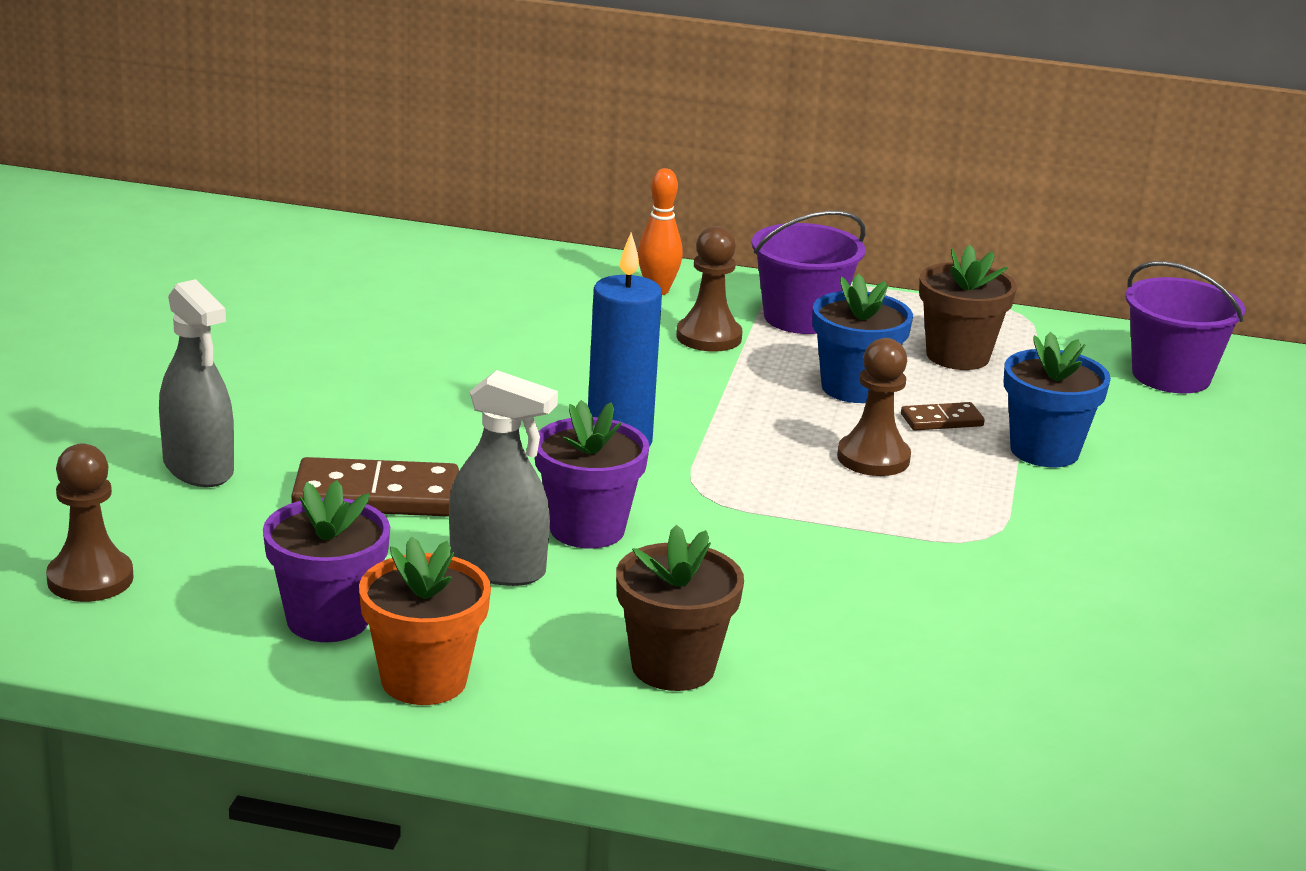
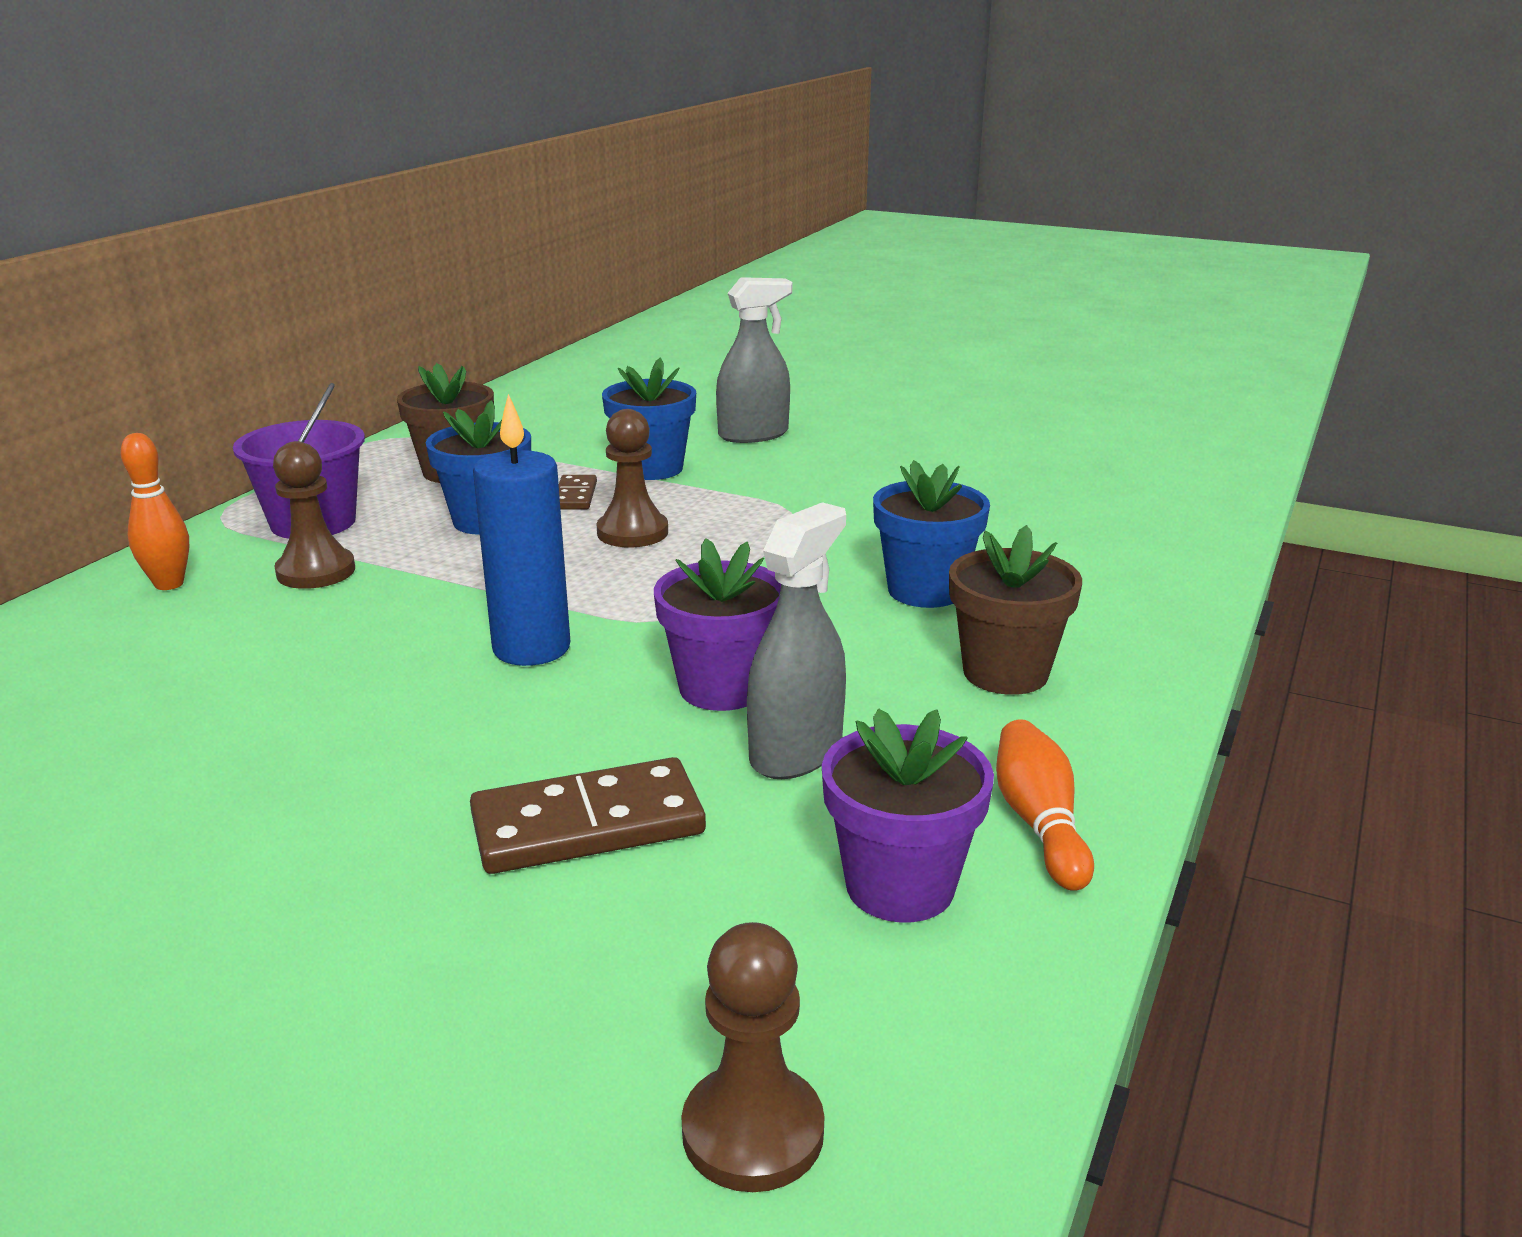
camera: 75 degrees left, 0 degrees up
(198, 468) = (427, 991): grey spray bottle -> grey spray bottle (753, 434)
(376, 496) = (588, 825): brown domino -> brown domino turned 60 degrees clockwise
(424, 680) = (1039, 823): orange flower pot -> orange bowling pin
(831, 621) = (925, 590): none -> blue flower pot
(1171, 376) = (548, 409): purple bucket -> none

